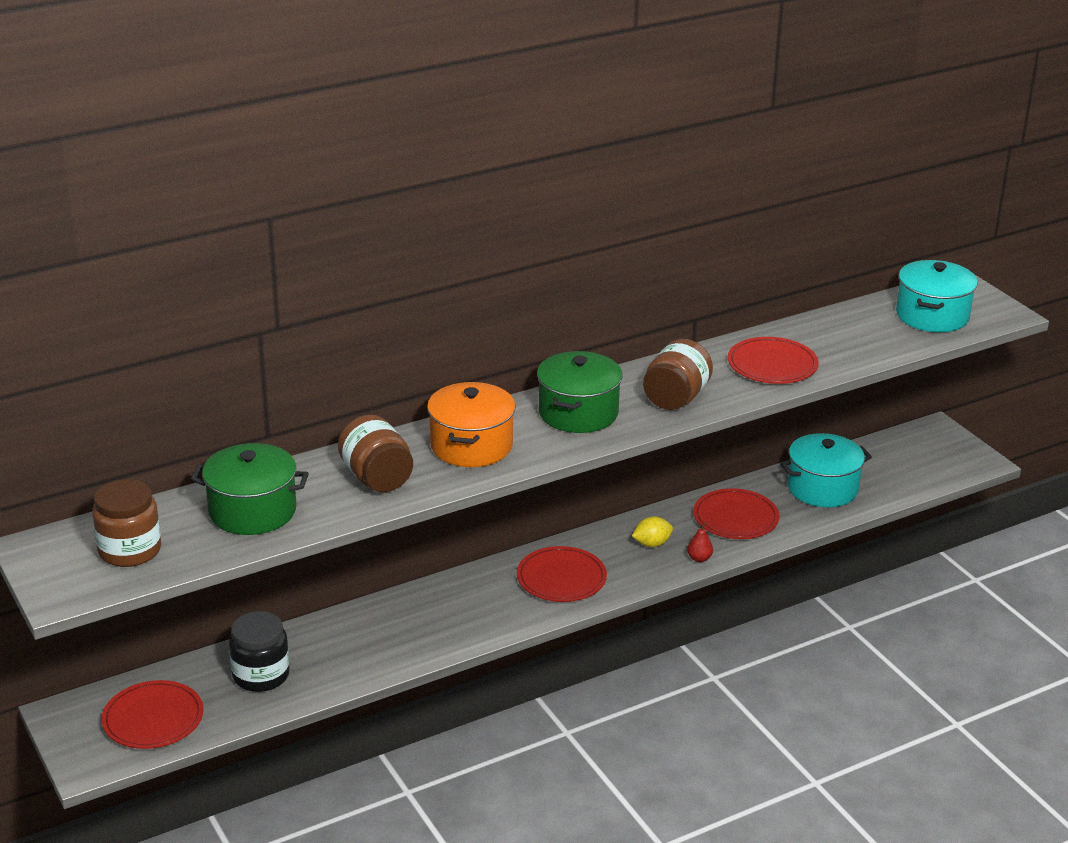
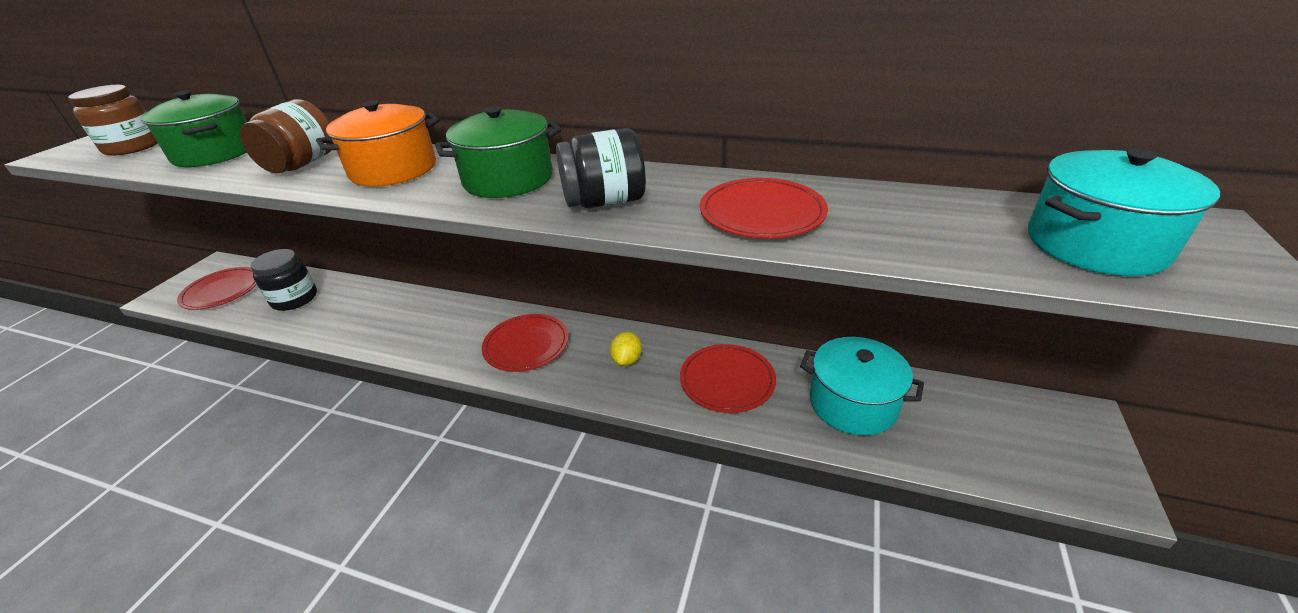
camera: 50 degrees right, 5 degrees up
(652, 544) = (627, 360): yellow lemon -> yellow lemon turned 75 degrees clockwise
(676, 398) = (604, 202): brown jar -> black jar
(699, 558) = (640, 397): red pear -> none

